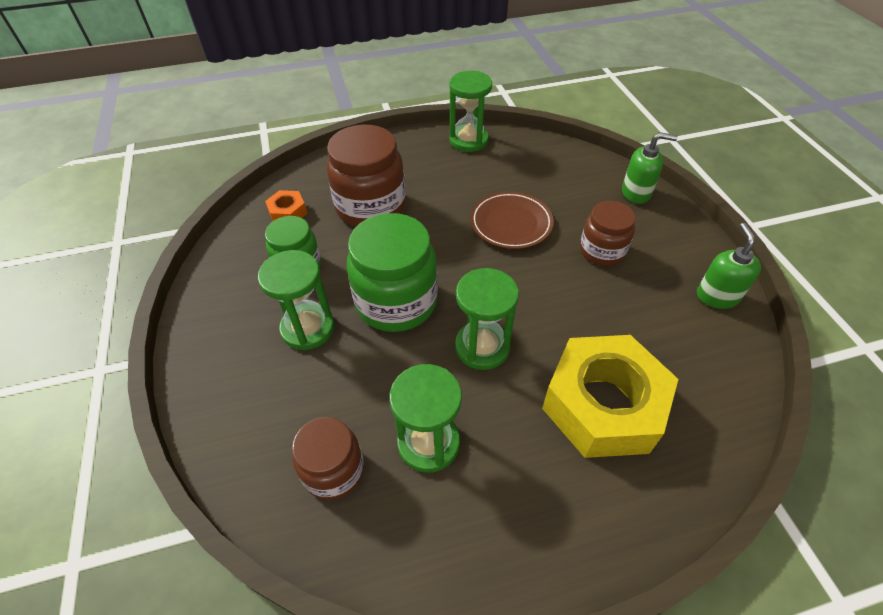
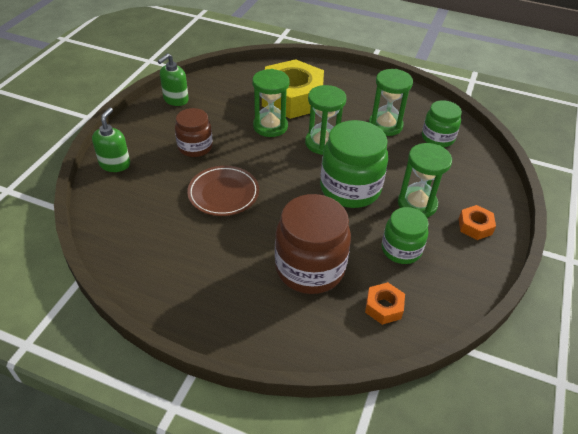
camera: 145 degrees left, 5 degrees down
(226, 338) = (475, 226): none -> orange nut
(334, 471) = (437, 138): brown jar -> green jar
(468, 140) = (156, 287): green hourglass -> green hourglass (270, 126)
(636, 193) = (115, 164): green soap dispenser -> green soap dispenser turned 60 degrees clockwise

